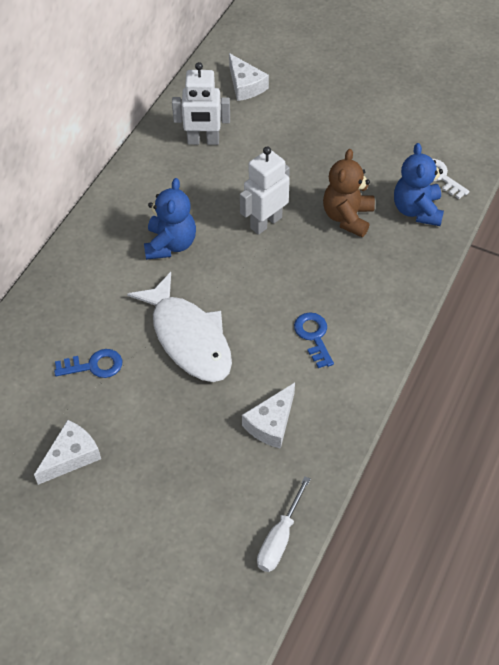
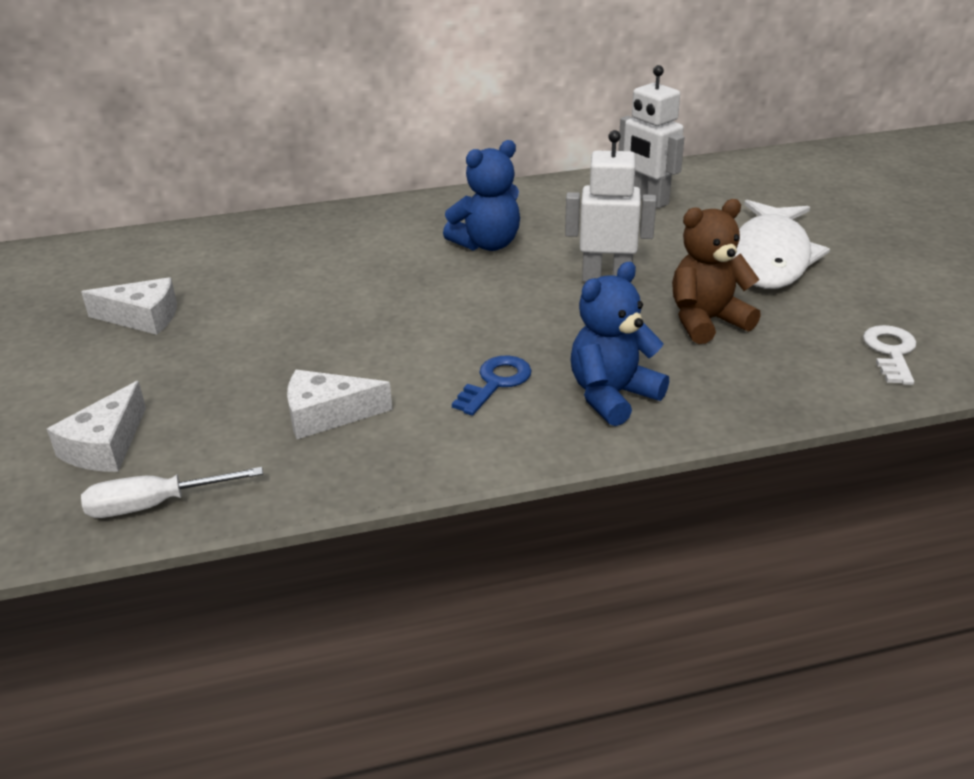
camera: 50 degrees right, 20 degrees down
(94, 365) = (274, 277): blue key -> none
(188, 338) = (380, 309): white fish -> white fish (771, 257)
(245, 85) = (761, 186): white cheese -> white cheese (105, 446)
(417, 210) = (808, 362): blue teddy bear -> blue teddy bear (612, 396)

